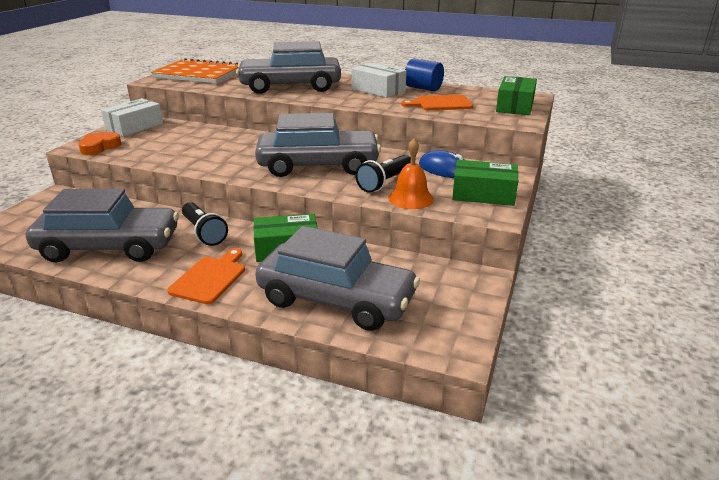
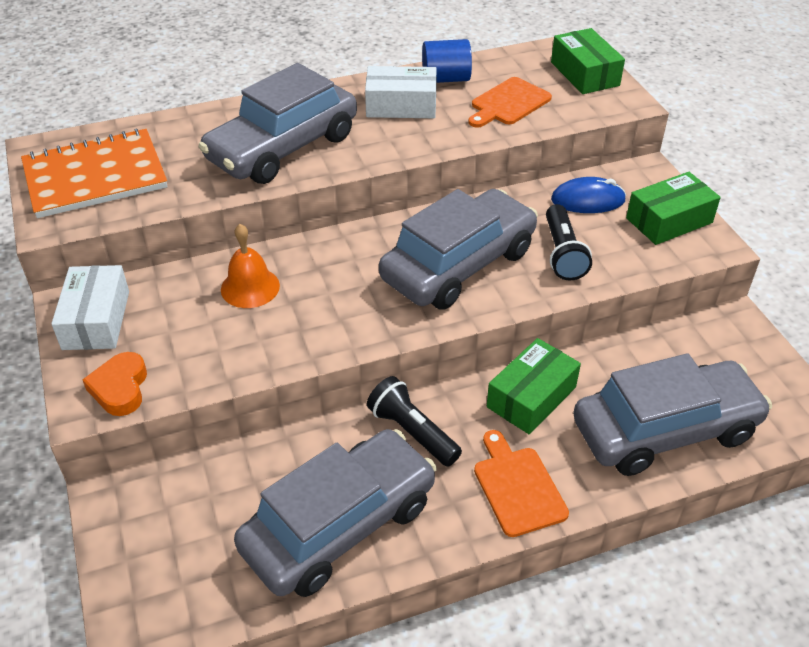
camera: 40 degrees left, 15 degrees up
(204, 233) = (412, 432): black flashlight -> black flashlight turned 150 degrees counterclockwise
(411, 198) = (618, 264): orange bell -> orange bell (250, 287)

